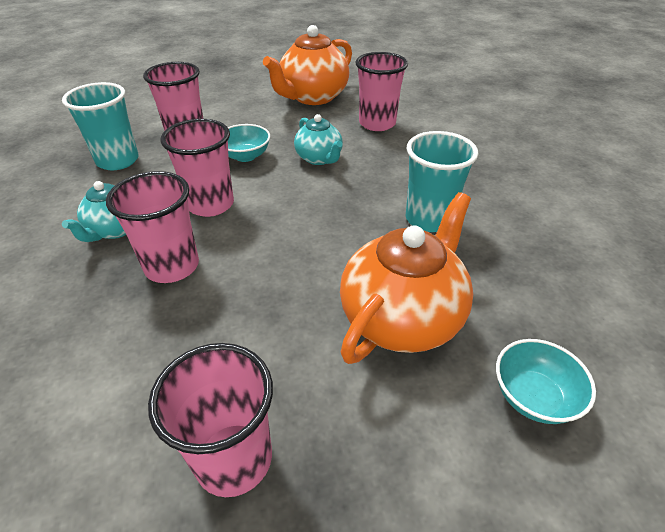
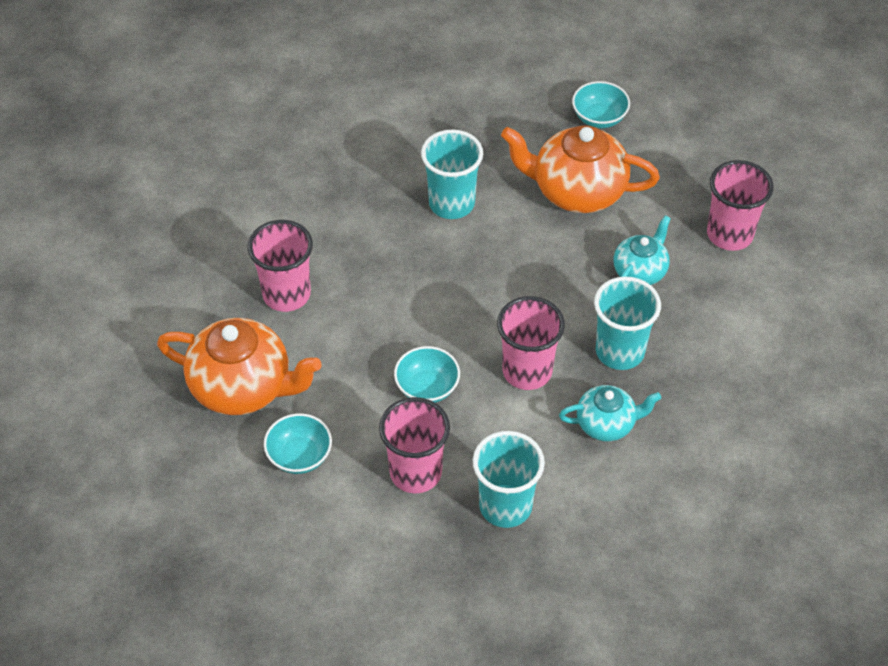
camera: 115 degrees left, 10 degrees up
(172, 266) = (619, 351): pink cup -> turquoise cup
(245, 103) = (299, 456): none -> turquoise bowl
(319, 158) = (395, 319): turquoise teapot -> turquoise teapot (640, 271)

